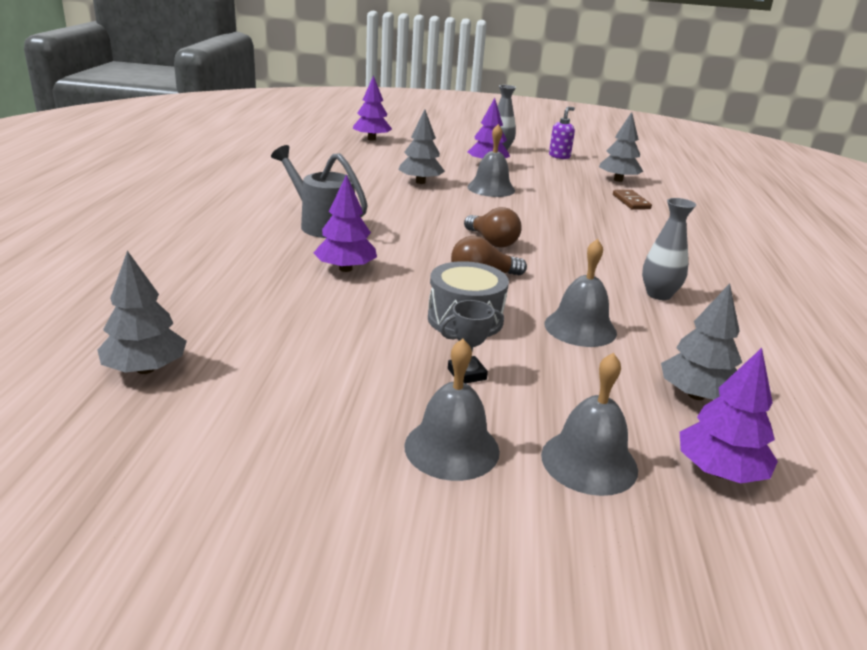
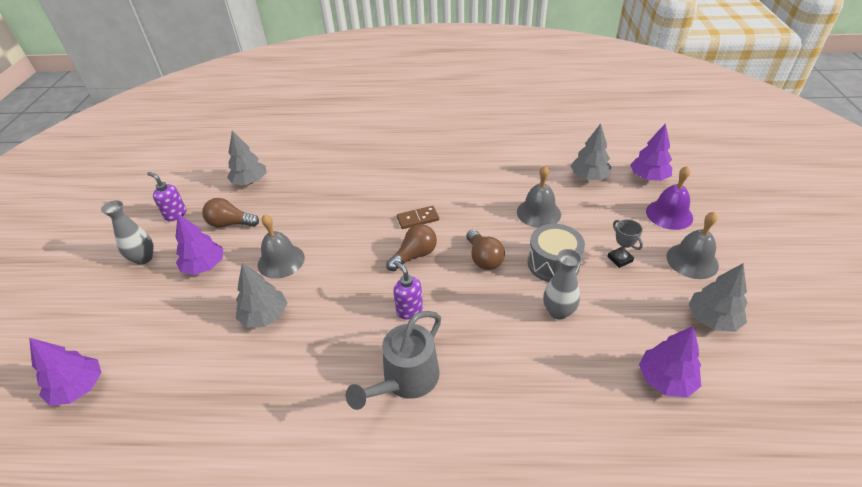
camera: 90 degrees left, 15 degrees up
(146, 369) = (718, 432): grey tree -> grey tree (712, 319)
(345, 269) = (501, 342): purple tree -> purple tree (665, 380)
(408, 232) = (409, 310): none -> purple soap dispenser
(547, 173) = (230, 224): none -> brown light bulb
(589, 462) = (669, 214): grey bell -> purple bell
(631, 202) = (307, 178): brown domino -> brown domino (418, 219)
(658, 294) = (477, 179): grey vase -> grey vase (558, 311)

